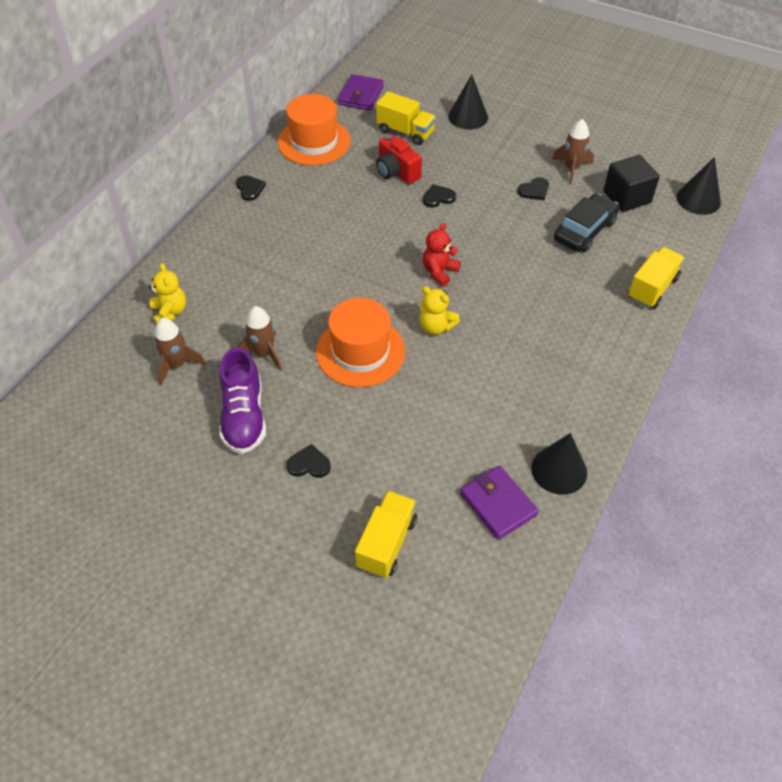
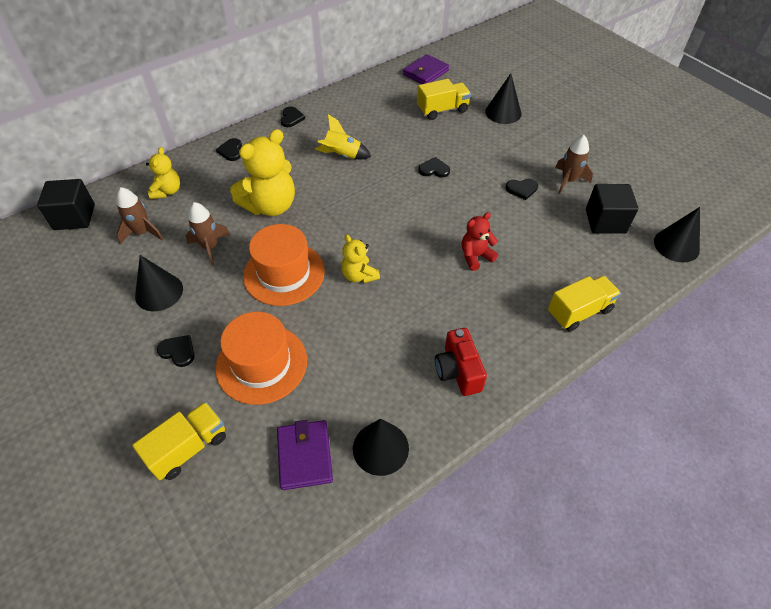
camera: 25 degrees right, 0 degrees up
(83, 376) = (74, 217): none -> black cube
(209, 245) = (231, 151): none -> black heart
(244, 417) = (159, 292): purple shoe -> black cone
(296, 289) = (270, 206): none -> yellow teddy bear
(314, 142) = (364, 97): orange hat -> orange hat (261, 364)
(334, 212) = (342, 155): none -> yellow rocket
(396, 172) = (413, 139): red camera -> red camera (458, 371)
(405, 132) = (442, 110): yellow truck -> yellow truck turned 75 degrees counterclockwise
(439, 272) = (394, 230): red teddy bear -> red teddy bear (475, 256)
(584, 230) = (546, 238): black car -> none

